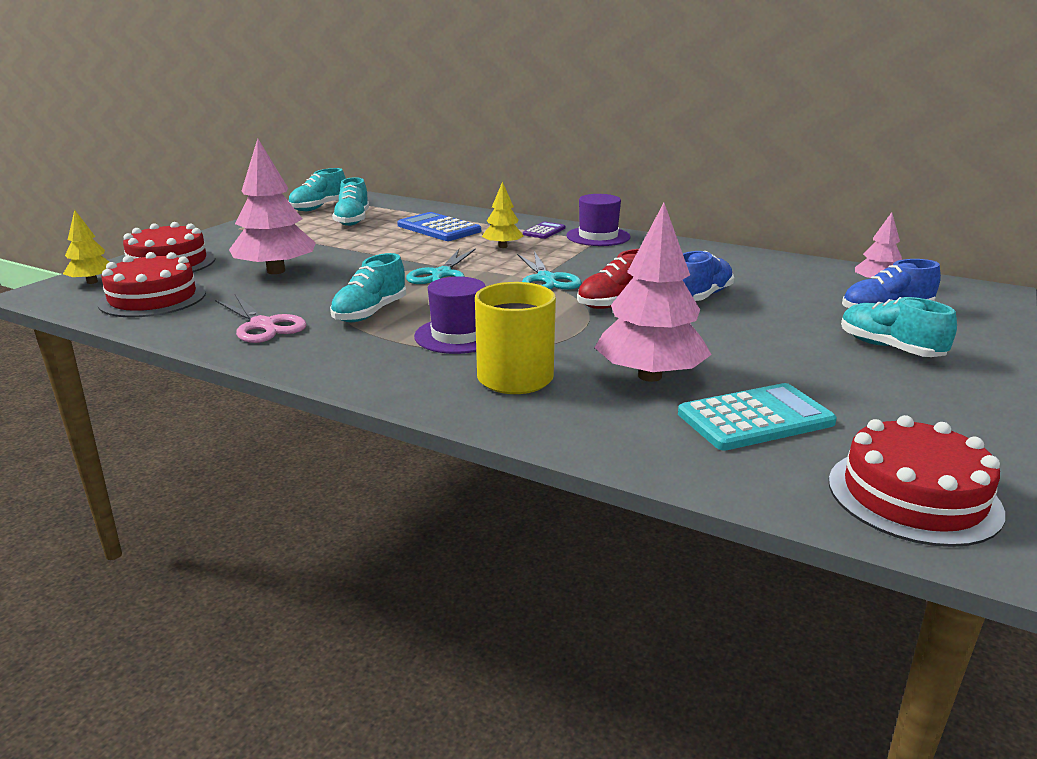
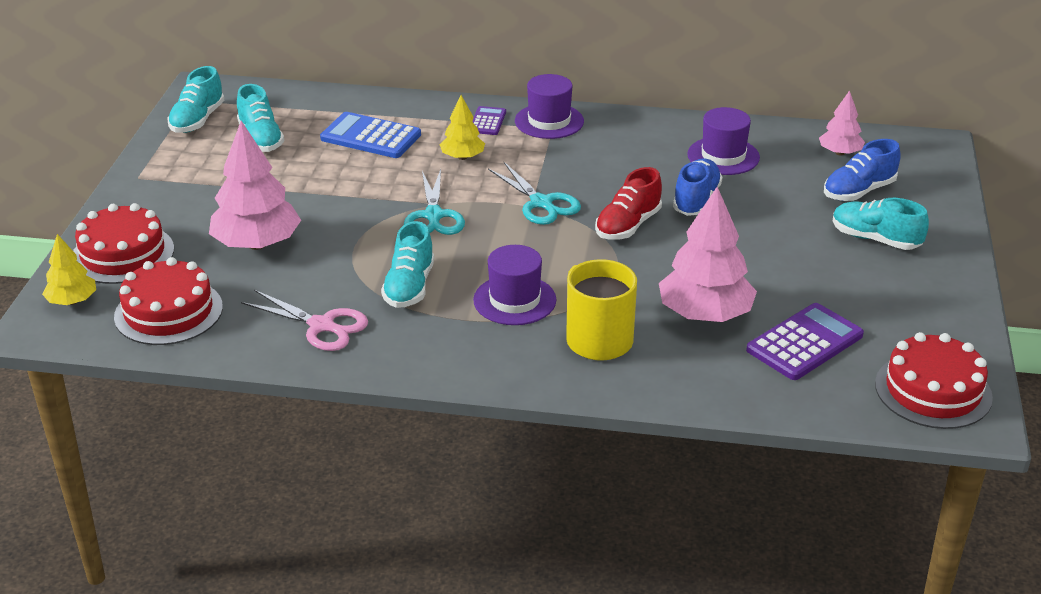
camera: 20 degrees left, 10 degrees up
(749, 273) = (723, 156): none -> purple hat
(755, 418) = (804, 343): turquoise calculator -> purple calculator

